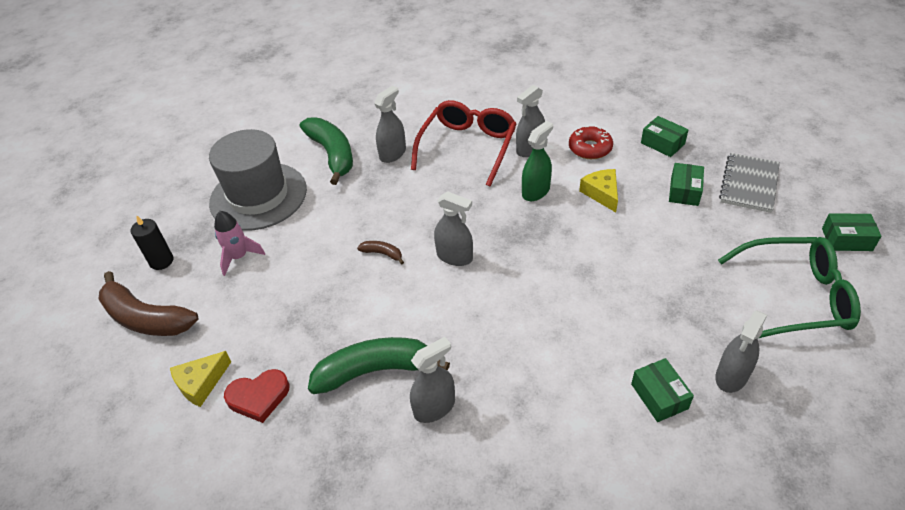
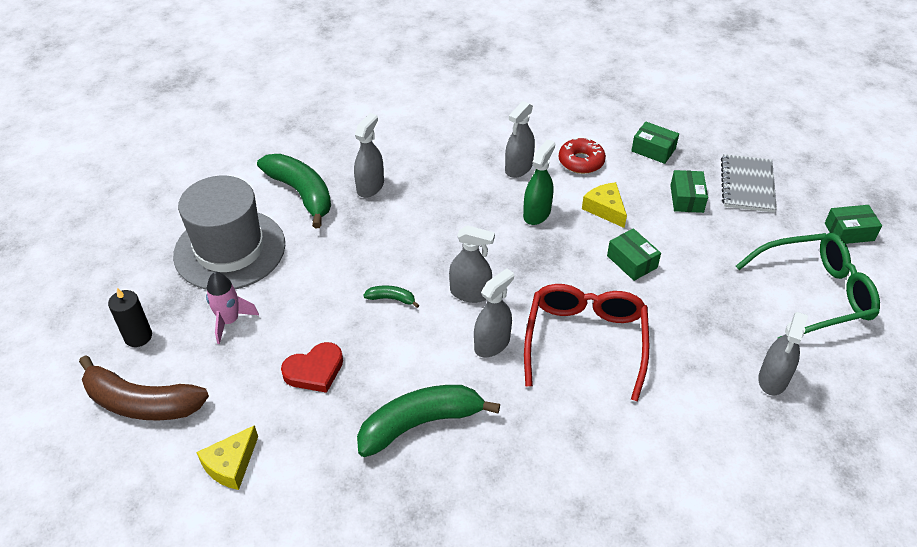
camera: 15 degrees left, 0 degrees up
(259, 397) = (301, 469): red heart -> red heart (314, 370)
(382, 254) = (391, 299): brown banana -> green banana
(434, 407) = (493, 452): grey spray bottle -> grey spray bottle (492, 344)
(467, 147) = (451, 172): red glasses -> red glasses (585, 341)
(659, 396) = (710, 408): green box -> green box (632, 262)

